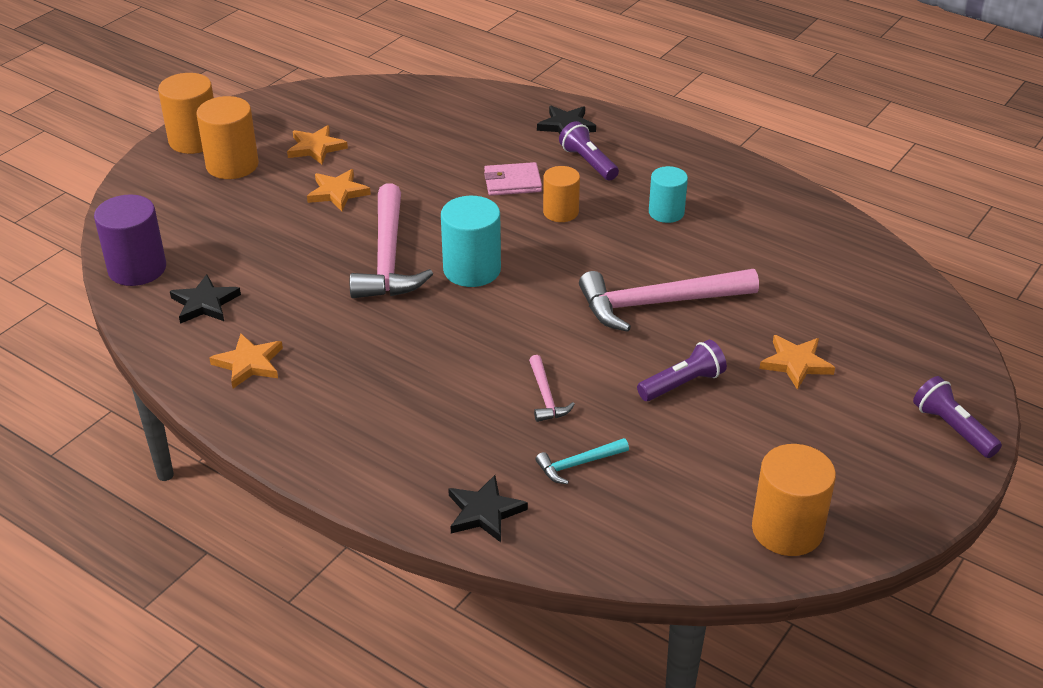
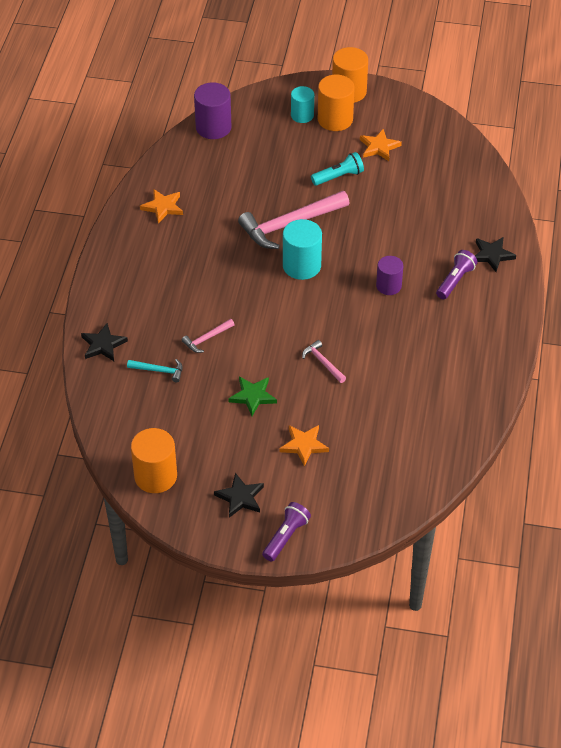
camera: 65 degrees right, 10 degrees up
(205, 303) = (201, 167): black star -> black star (240, 497)
(338, 193) = (339, 177): orange star -> turquoise flashlight
(512, 182) = (405, 251): pink wallet -> none
(560, 212) = (388, 286): orange cylinder -> purple cylinder
(578, 464) = (159, 371): turquoise hammer -> turquoise hammer turned 150 degrees clockwise
(657, 303) = (323, 362): pink hammer -> pink hammer, size x0.47
(666, 212) = (423, 338): turquoise cylinder -> turquoise cylinder (302, 115)
(682, 384) = (253, 396): purple flashlight -> green star

